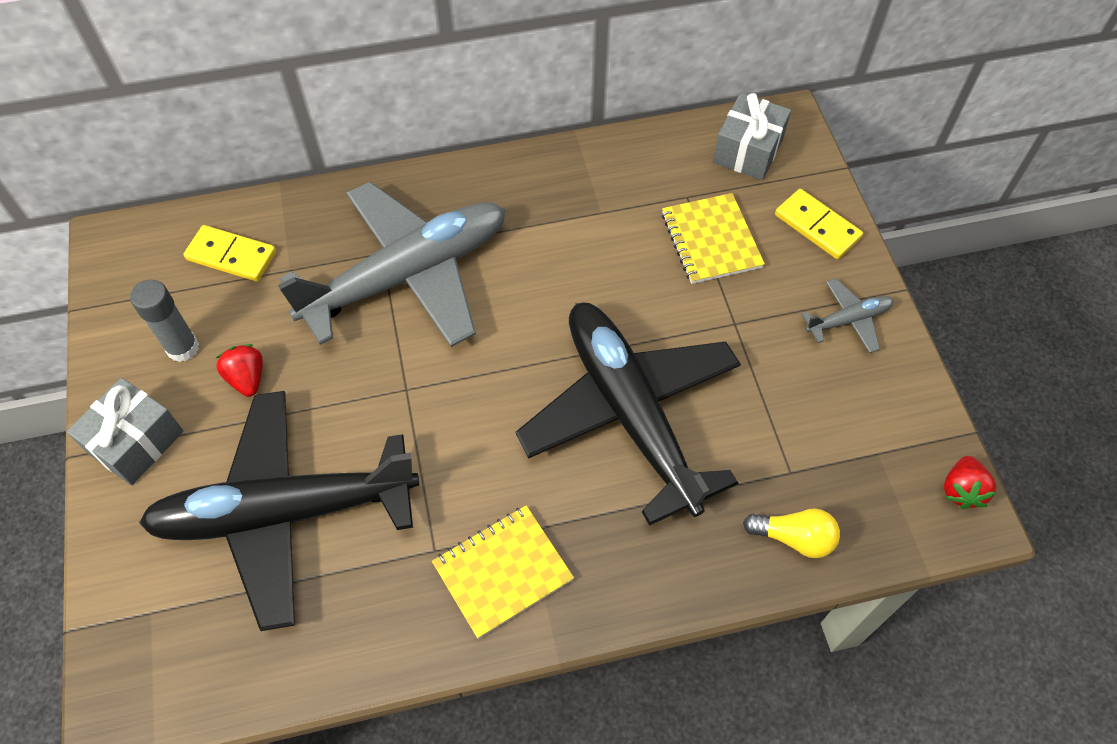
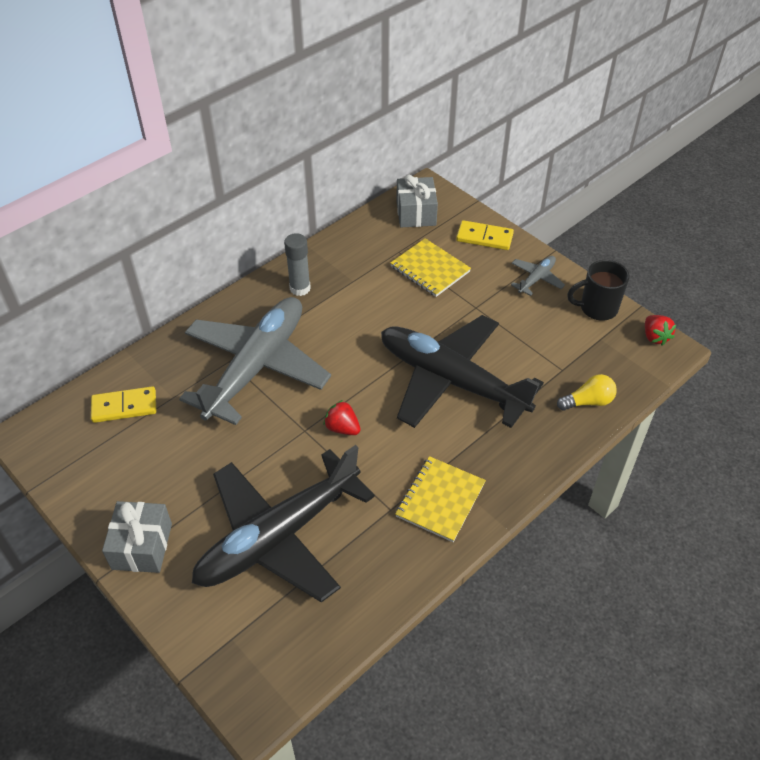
camera: 30 degrees left, 10 degrees down
(183, 348) = (132, 476): grey glue stick -> grey glue stick (300, 288)
(247, 378) = (192, 473): red strawberry -> red strawberry (342, 428)
(905, 405) = (597, 308): none -> black mug

